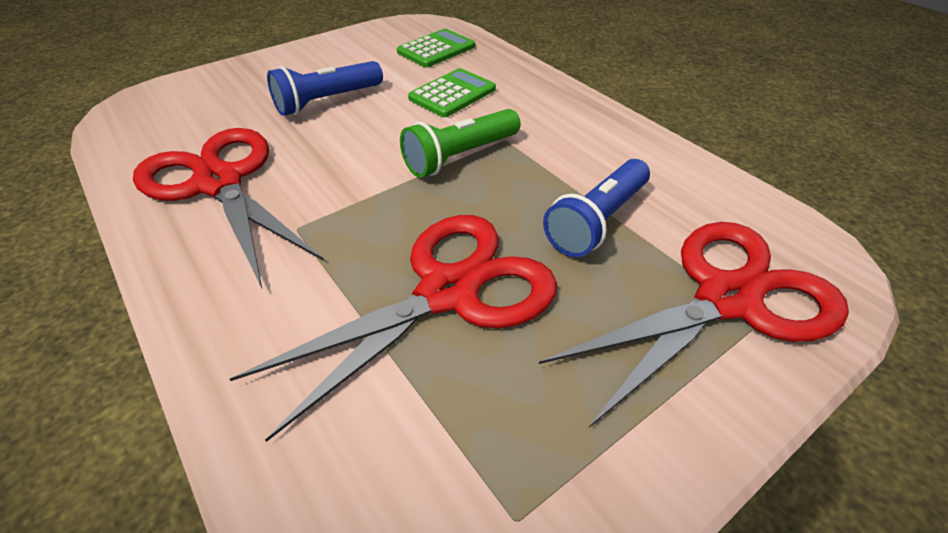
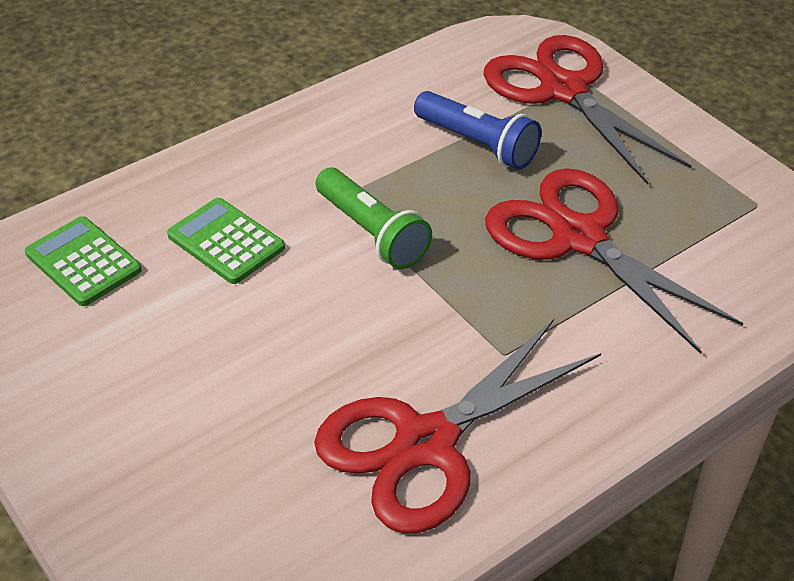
camera: 90 degrees left, 0 degrees up
(327, 101) = (229, 368): blue flashlight -> none

